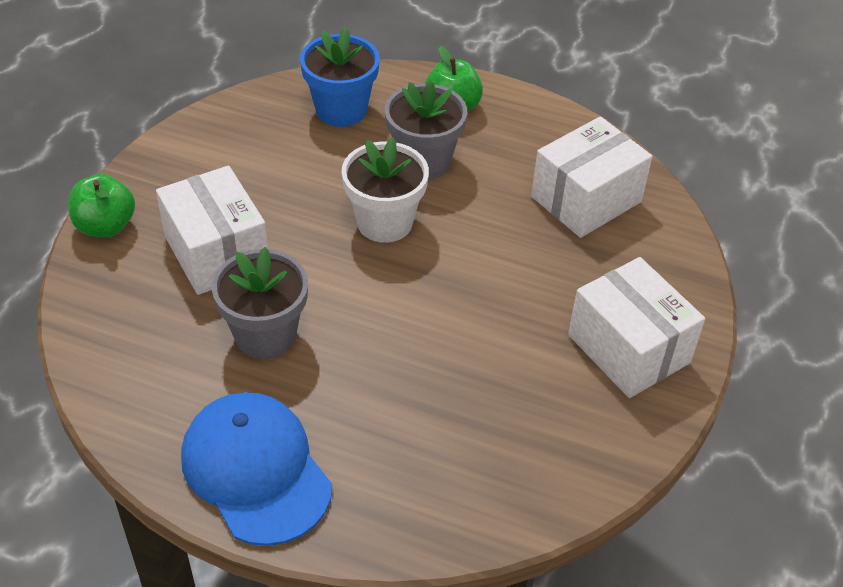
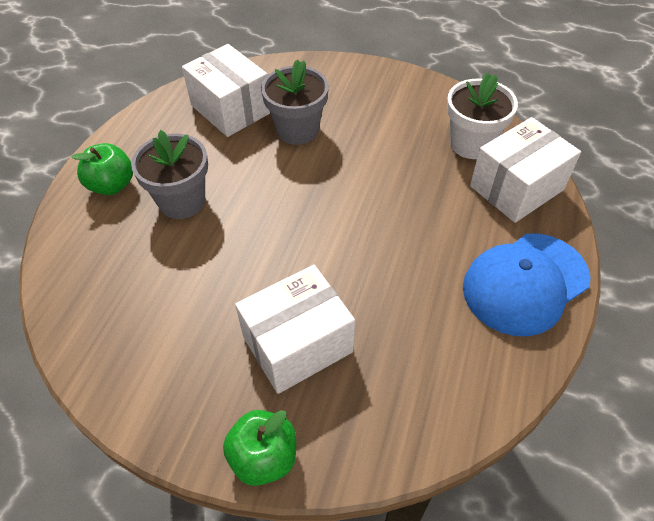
camera: 90 degrees left, 5 degrees up
(265, 335) = (392, 293): grey flower pot -> grey flower pot (297, 130)
(341, 110) = (101, 265): blue flower pot -> none
(384, 222) = (256, 223): white flower pot -> white flower pot (471, 144)
(628, 349) = (371, 94): white box -> white box (516, 188)

